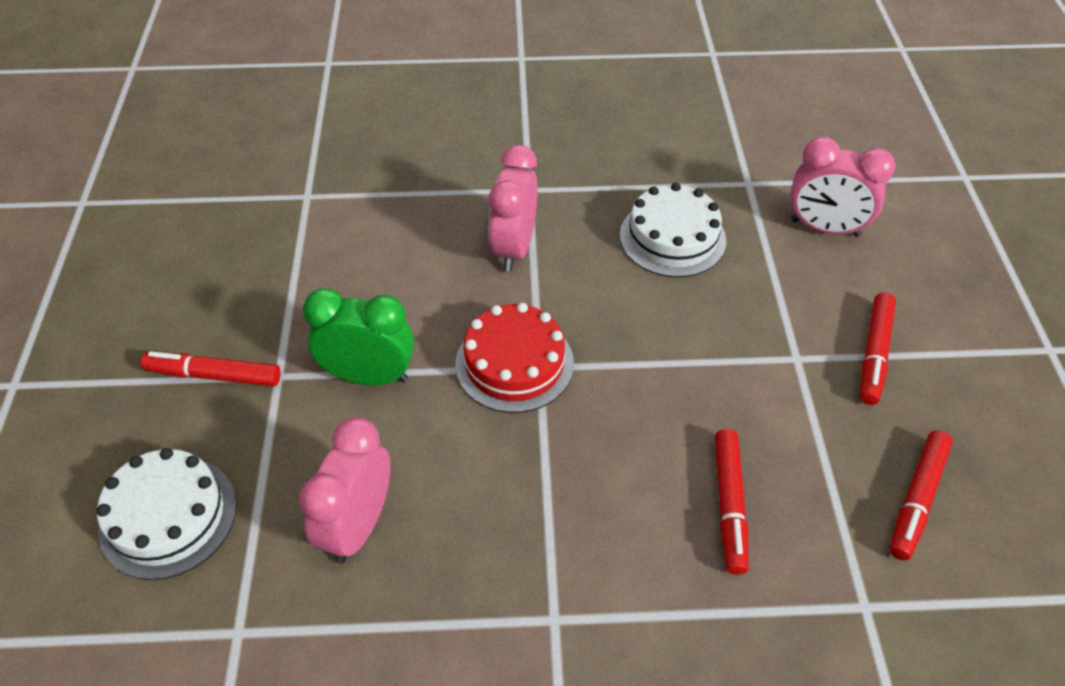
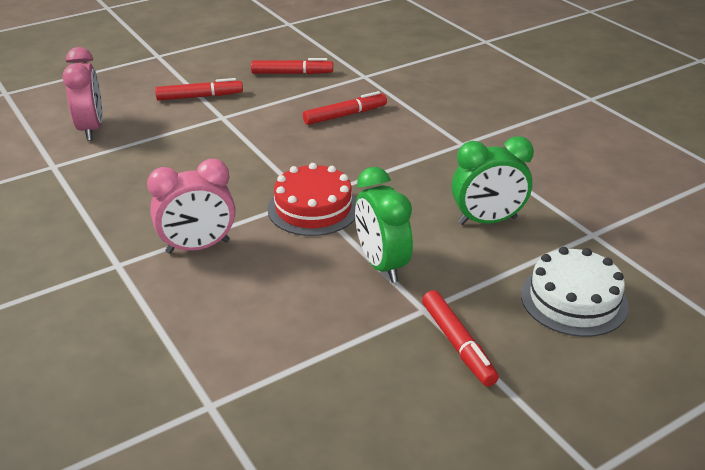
camera: 120 degrees left, 15 degrees down
(358, 525) = (487, 221): pink clock -> green clock
(672, 238) = (138, 181): white cake -> none

